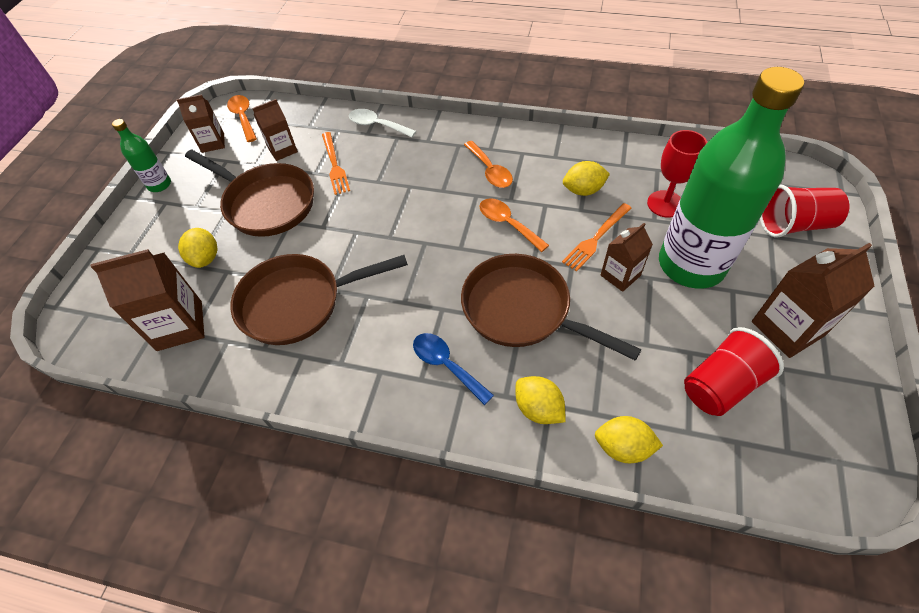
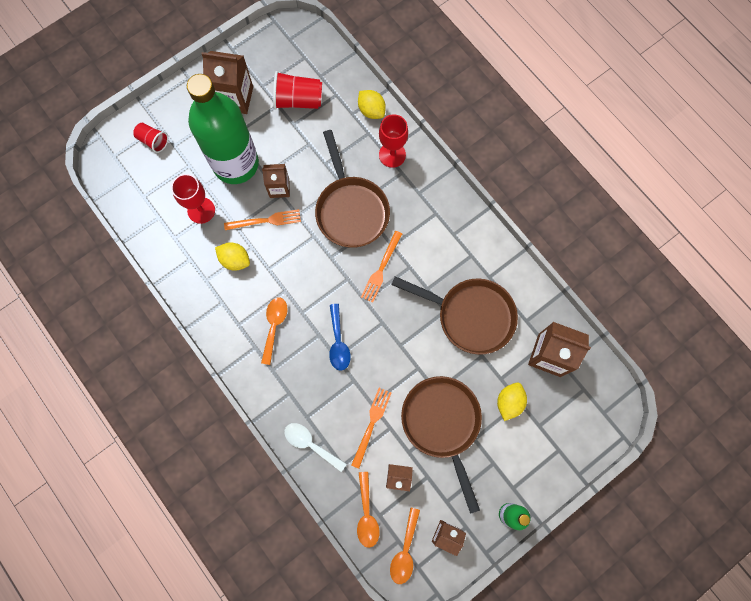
camera: 145 degrees left, 20 degrees up
(377, 125) = (310, 444): white spoon -> white spoon turned 150 degrees clockwise
(434, 279) = (381, 269): none -> orange fork
(446, 365) = (417, 210): blue spoon -> blue spoon (338, 342)
(508, 224) = (304, 273): orange spoon -> orange spoon (367, 514)
(538, 408) = (392, 155): yellow lemon -> red goblet
(793, 225) = (153, 141): red cup -> red cup, size x0.61

